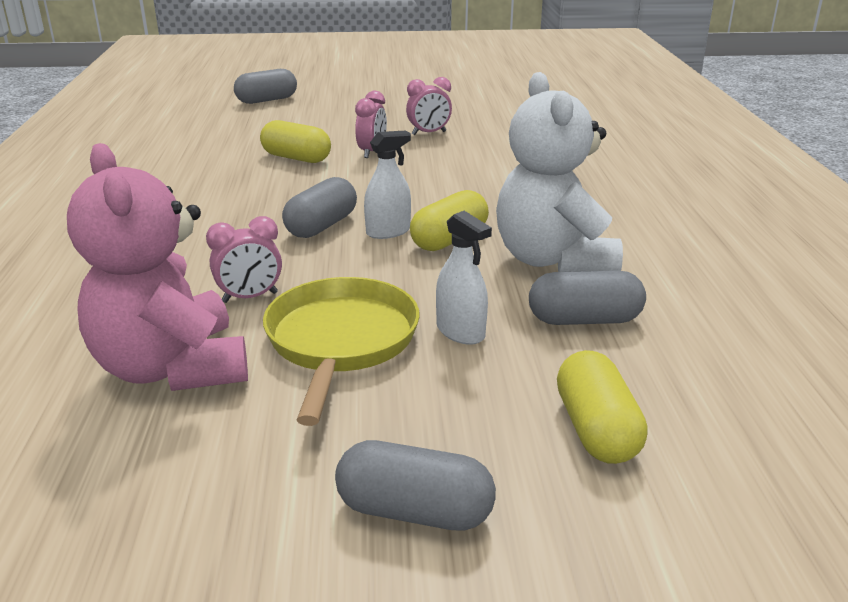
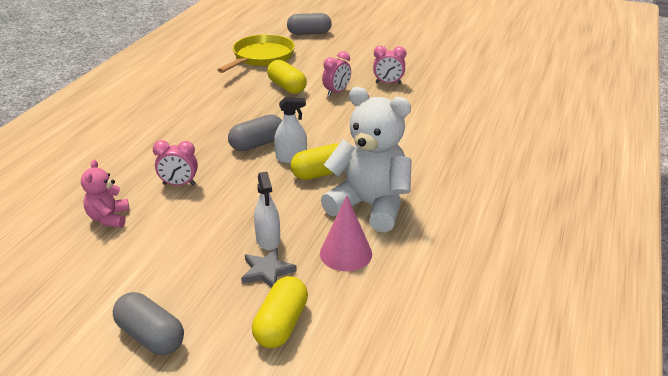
camera: 25 degrees right, 5 degrees up
(172, 368) = (109, 218): pink teddy bear -> pink teddy bear, size x0.50
(341, 341) = (200, 227): yellow pan -> yellow pan (261, 57)
(501, 370) = (267, 271): none -> grey star
(553, 260) = (370, 206): white teddy bear -> white teddy bear turned 105 degrees clockwise
(584, 320) = (346, 253): grey capsule -> pink cone

